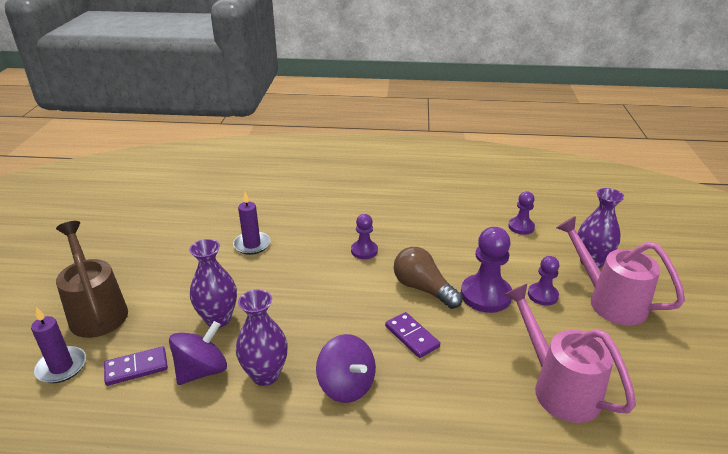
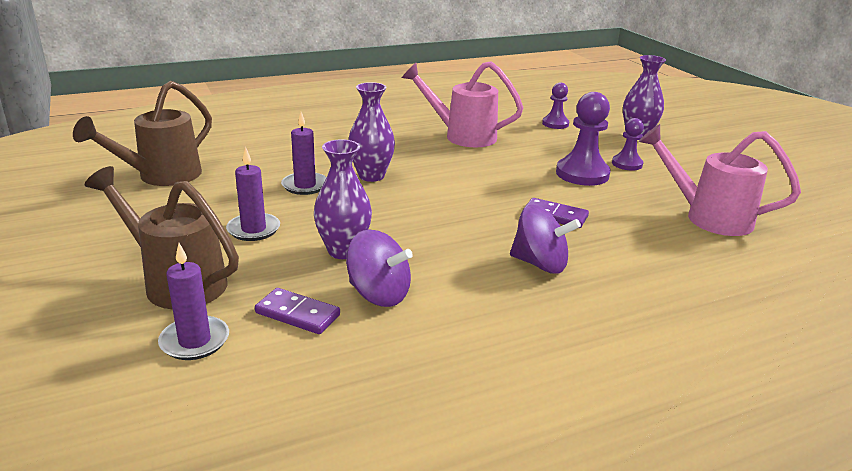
camera: 30 degrees left, 5 degrees down
(136, 368) = (297, 314): purple domino -> purple domino turned 75 degrees clockwise
(171, 210) = (161, 177): none -> brown watering can
(181, 278) = (253, 229): none -> purple candle
(202, 370) = (379, 294): purple spinning top -> purple spinning top turned 105 degrees clockwise
(265, 375) = (452, 278): purple vase -> purple vase (371, 176)
(364, 251) = (433, 167): purple pawn -> none
(423, 289) = (523, 181): brown light bulb -> none
(609, 301) = (679, 157): pink watering can -> pink watering can (462, 136)

